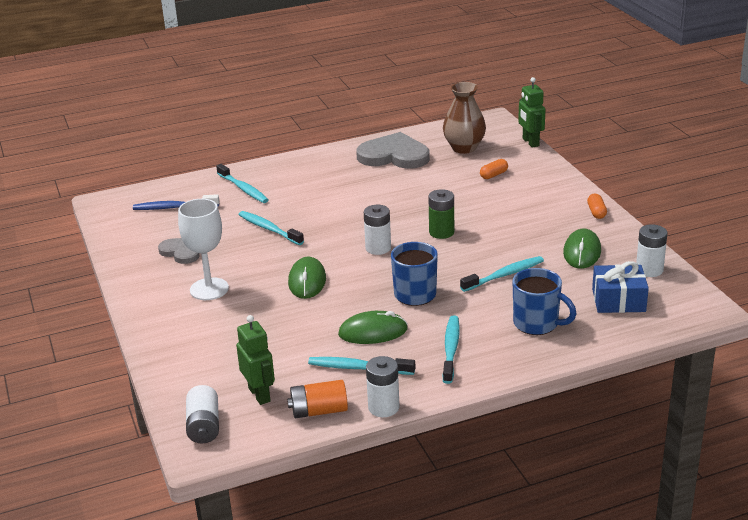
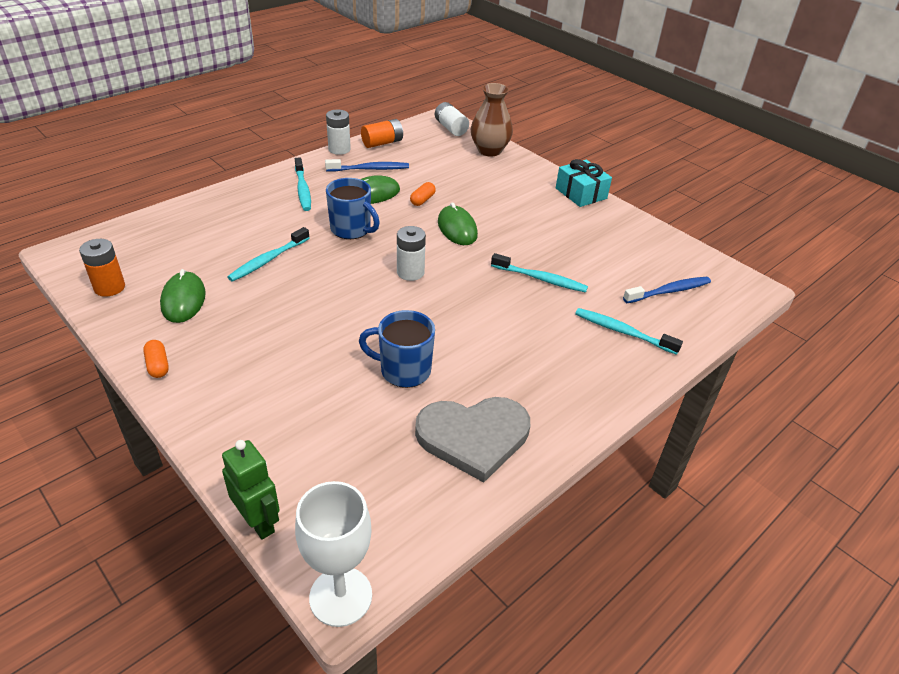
camera: 155 degrees right, 10 degrees up
(141, 301) = (581, 193): none -> turquoise gift
(181, 252) = (599, 240): grey heart -> none
(209, 289) = (536, 210): white goblet -> white goblet (340, 596)
(259, 394) = (429, 147): green robot -> none
(358, 368) = (369, 169): turquoise toothbrush -> blue toothbrush
(441, 232) = (350, 303): green battery -> none
(464, 148) = (371, 480): brown vase -> brown vase (489, 150)
(493, 175) = (308, 418): orange capsule -> orange capsule (422, 200)
(537, 324) = (232, 217): blue mug -> blue mug (404, 370)
(618, 300) = (151, 249): blue gift -> none
(649, 270) = (109, 287): white battery -> orange battery

